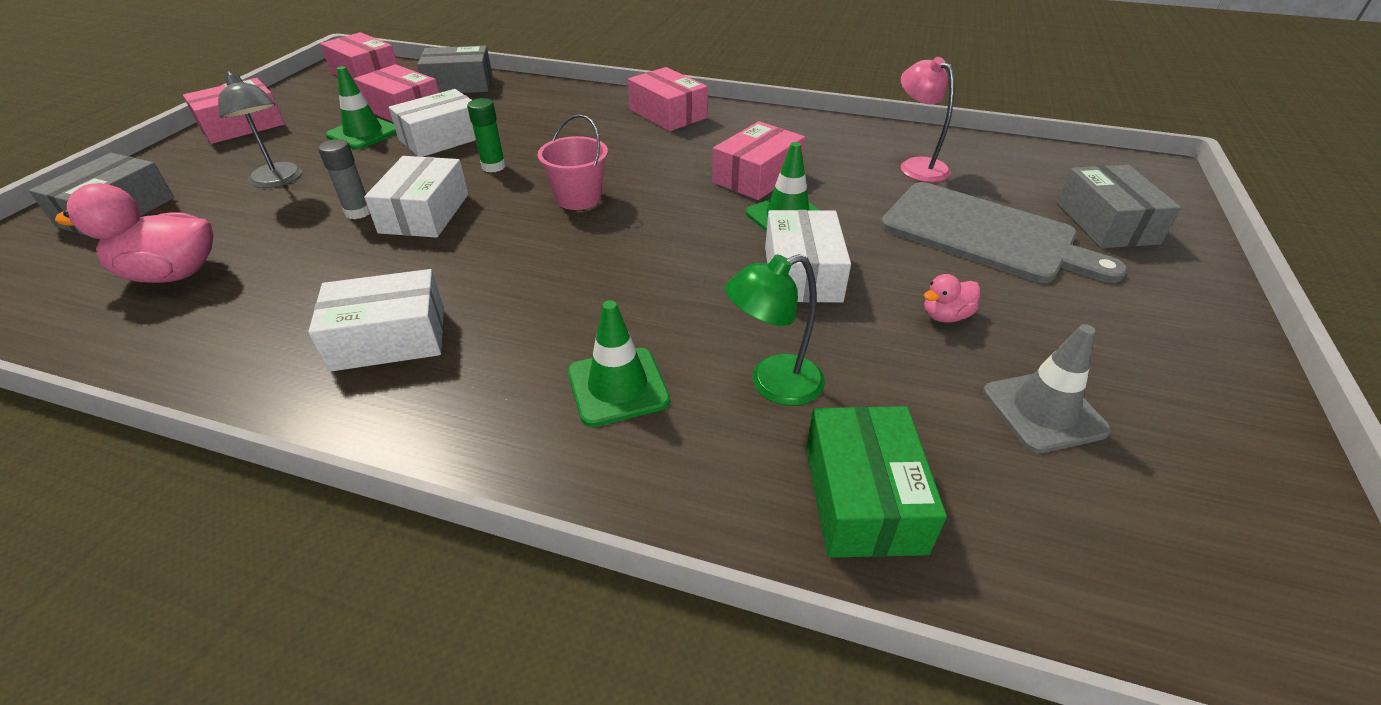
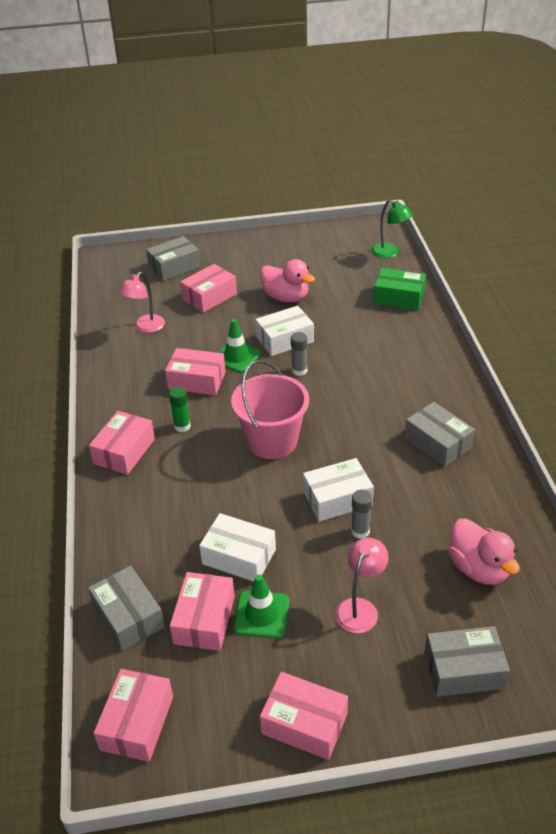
camera: 115 degrees left, 0 degrees up
(279, 181) = (360, 608): grey lamp -> pink lamp
(389, 338) = (437, 443): white box -> grey box
(493, 166) = (261, 501): green glue stick -> green glue stick (182, 426)
(578, 198) = (272, 441): pink bucket -> pink bucket, size x1.67
(618, 387) = (401, 364): green traffic cone -> none
(704, 262) = (299, 371): none -> grey glue stick
(773, 384) = (365, 328): green lamp -> green lamp (390, 253)
(863, 498) = (398, 298): green box -> green box turned 45 degrees clockwise
(945, 316) = (286, 297): pink duck -> pink duck, size x1.97
(985, 234) = (209, 296): grey cutting board -> pink box
(1043, 411) = (326, 271): grey traffic cone -> none

